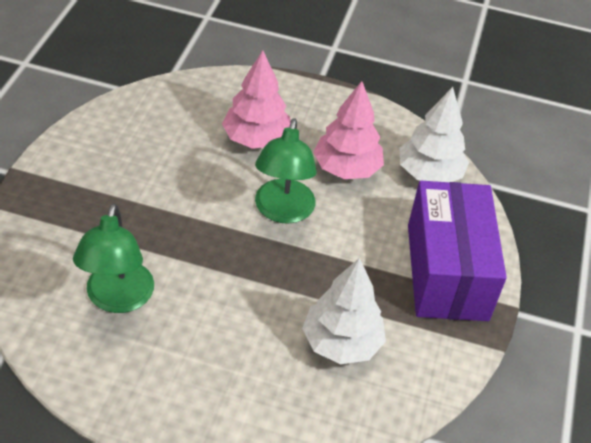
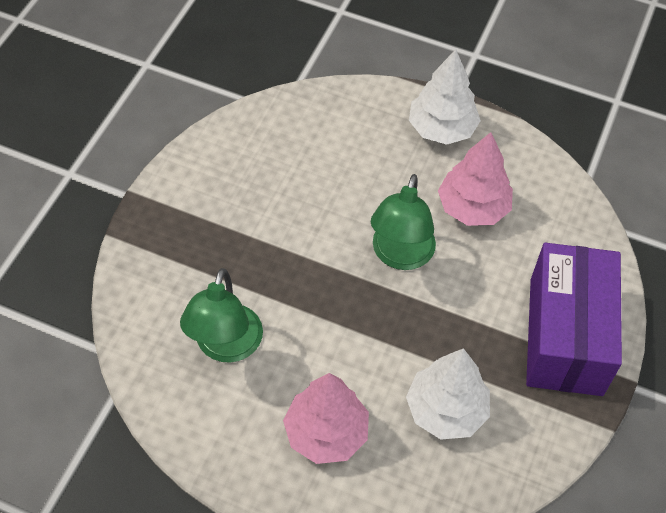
camera: 10 degrees right, 10 degrees up
(256, 139) = (380, 167): pink tree -> pink tree (326, 433)
(429, 174) = (562, 218): white tree -> white tree (442, 129)

